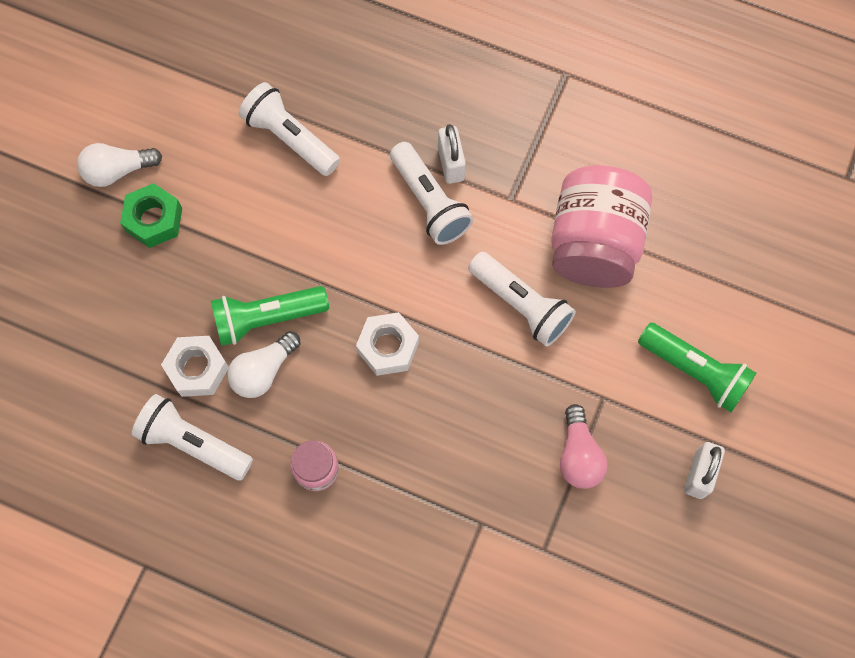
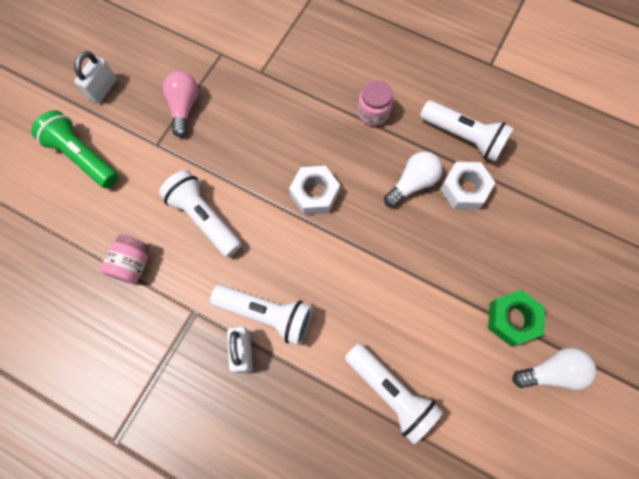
camera: 175 degrees left, 0 degrees up
(267, 318) = (410, 224): green flashlight -> none
(429, 202) = (267, 314): white flashlight -> white flashlight turned 135 degrees clockwise
(594, 244) = (132, 264): pink jar -> pink jar, size x0.48

